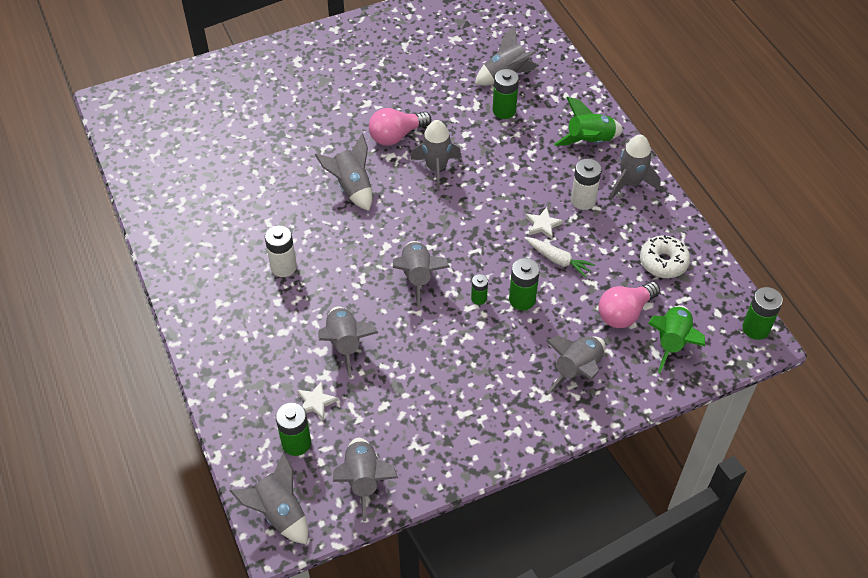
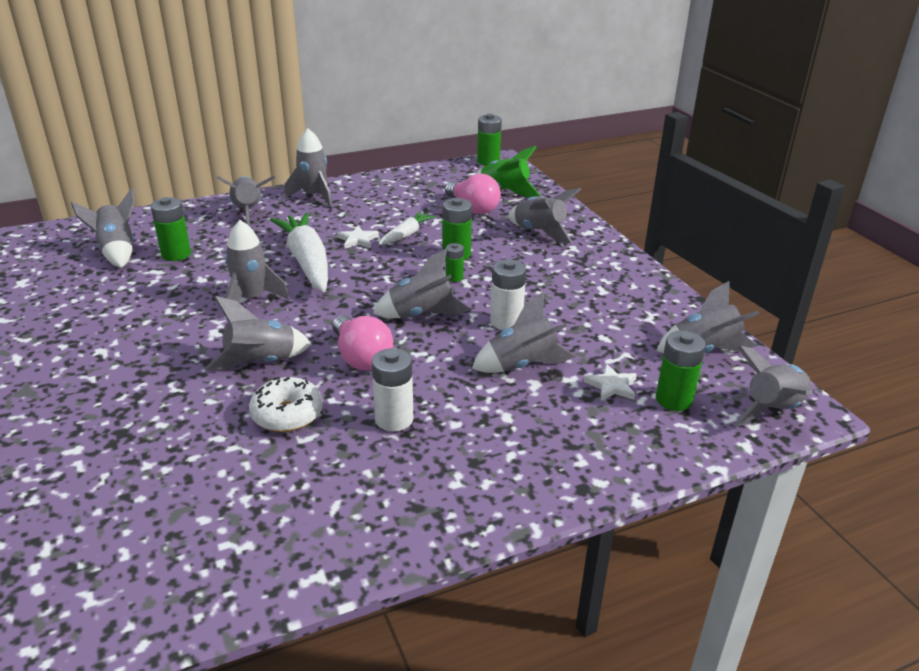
camera: 90 degrees left, 20 degrees down
(396, 136) = (180, 327): pink light bulb -> pink light bulb (361, 357)
(499, 194) = (307, 262): none -> white carrot
(583, 200) = (330, 219): white battery -> white battery (506, 322)
(589, 141) = (248, 211): green rocket -> grey rocket
(663, 262) = (415, 189): white donut -> white donut (287, 414)

